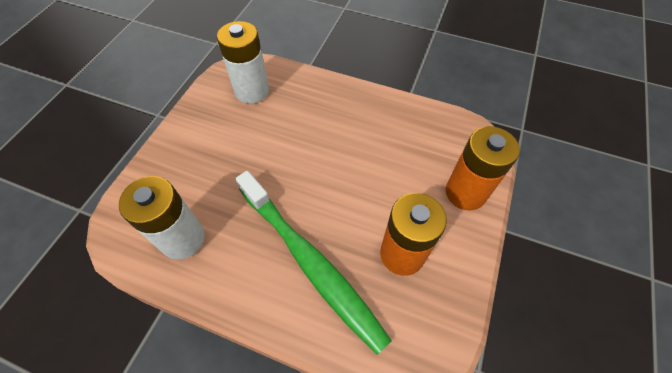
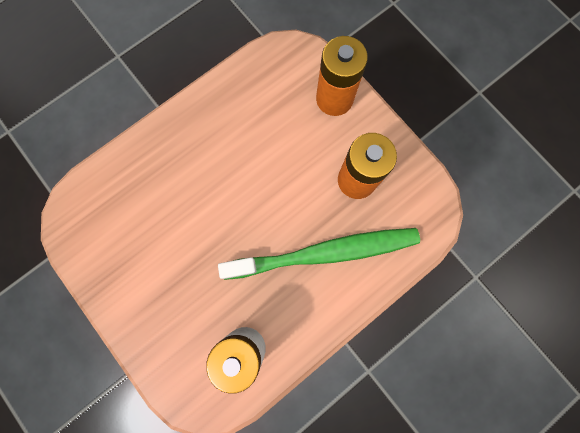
camera: 60 degrees left, 20 degrees up
(252, 91) = (111, 215): white battery -> none

